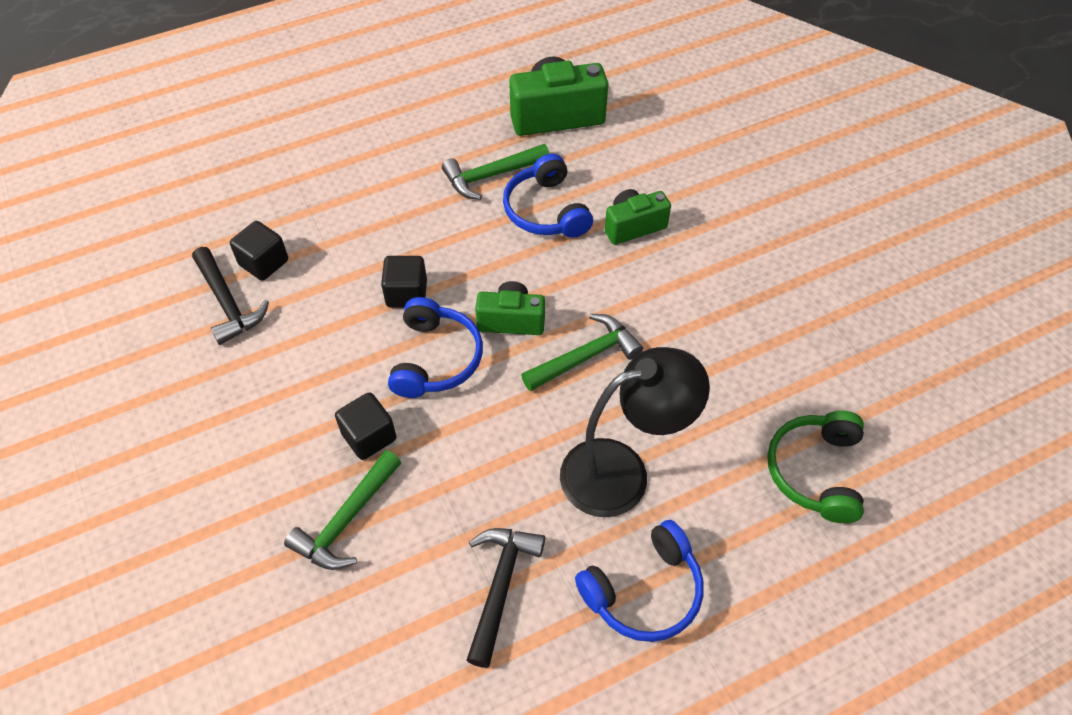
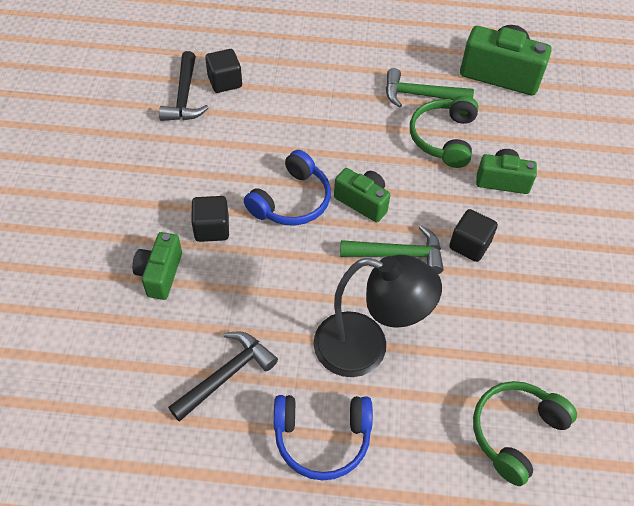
camera: 30 degrees right, 0 degrees up
(346, 520) = (160, 274): green hammer -> green camera
(406, 293) = (303, 147): black cube -> black cube (469, 245)
(546, 210) = (443, 138): blue headphones -> green headphones

